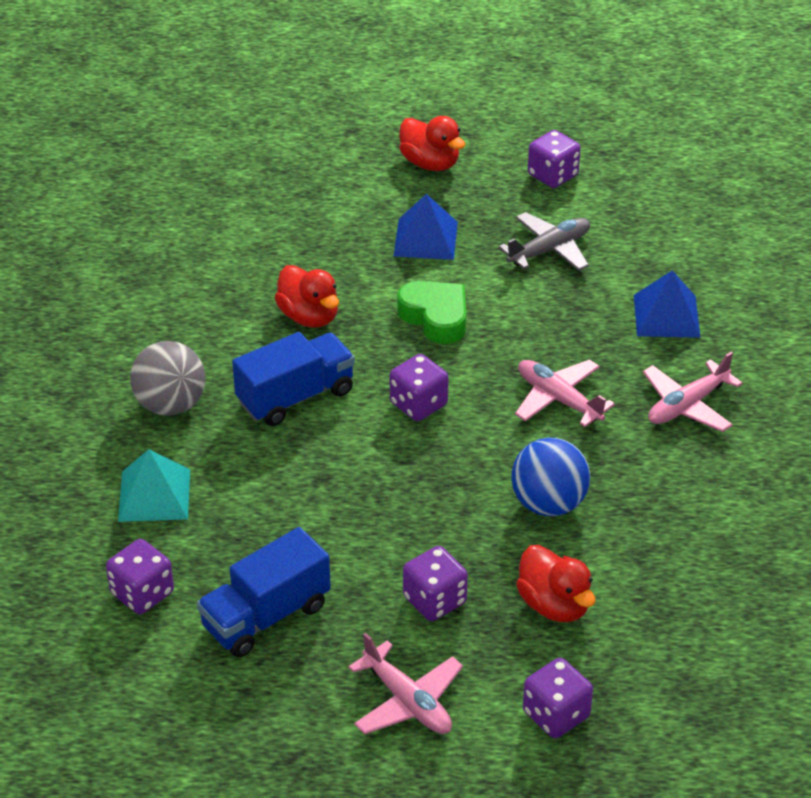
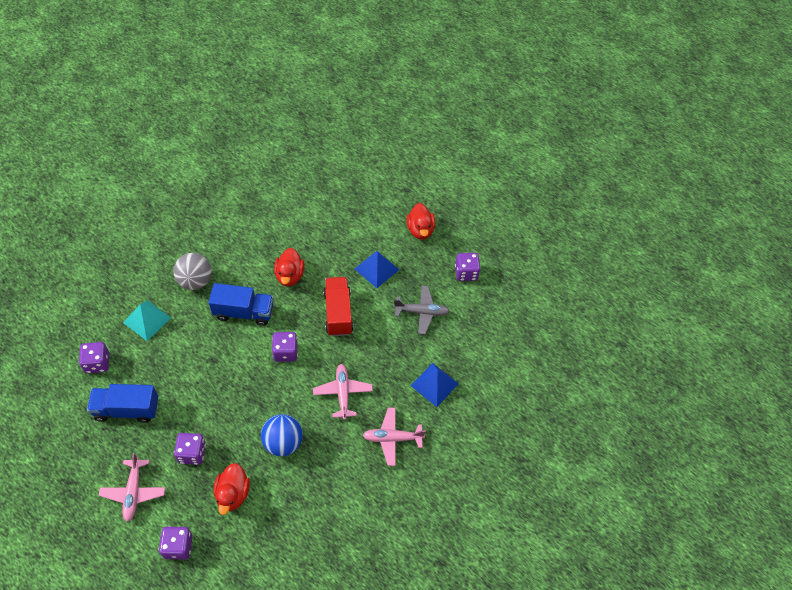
camera: 35 degrees right, 15 degrees up
(435, 317) = (338, 313): green heart -> red truck

